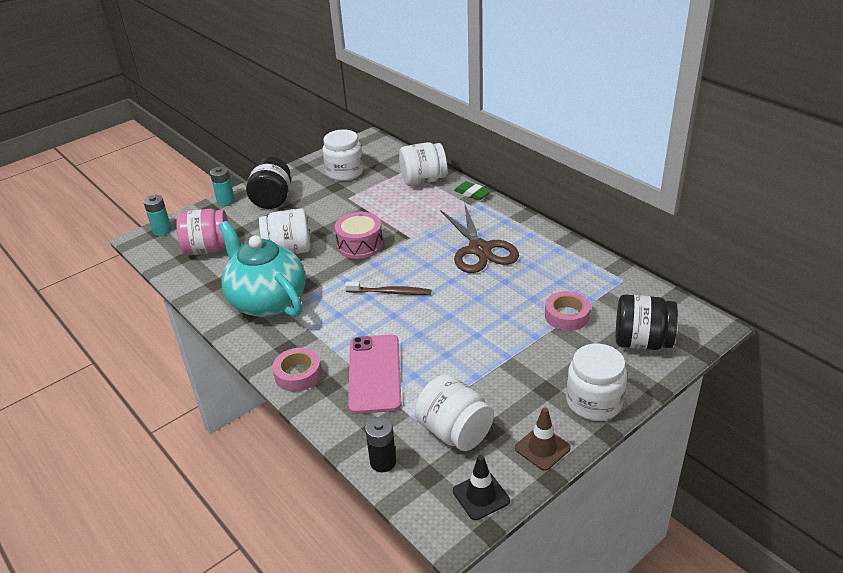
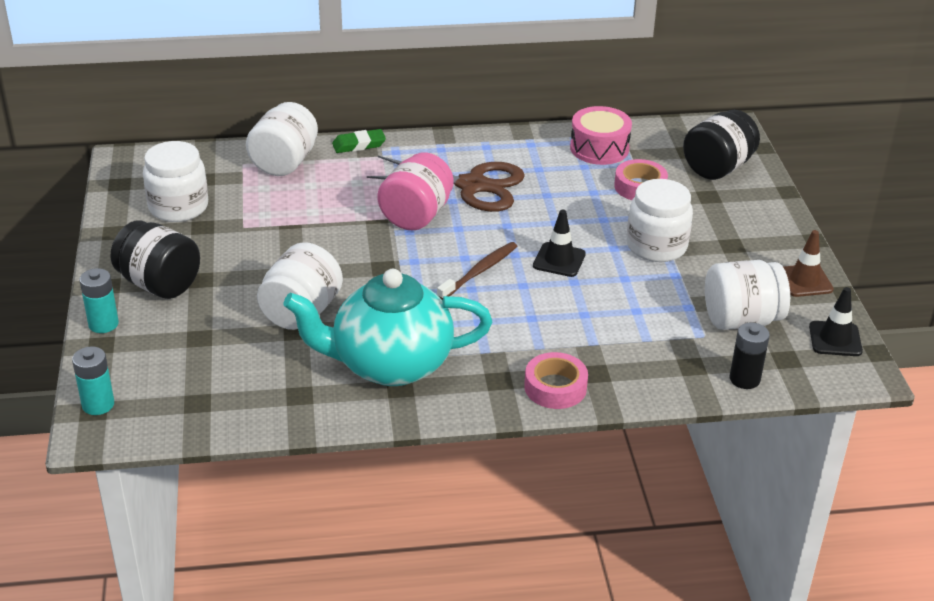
camera: 60 degrees left, 0 degrees up
(208, 249) = (207, 376): pink jar -> pink jar (416, 215)
(360, 245) = (359, 256): pink drum -> pink drum (599, 148)
(374, 373) = (607, 334): pink phone -> none
(437, 318) = (559, 260): none -> black traffic cone
(594, 402) = (771, 228): white jar -> white jar (656, 246)

